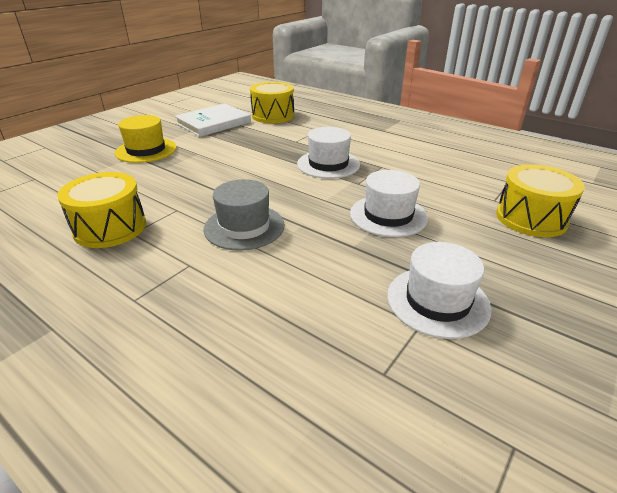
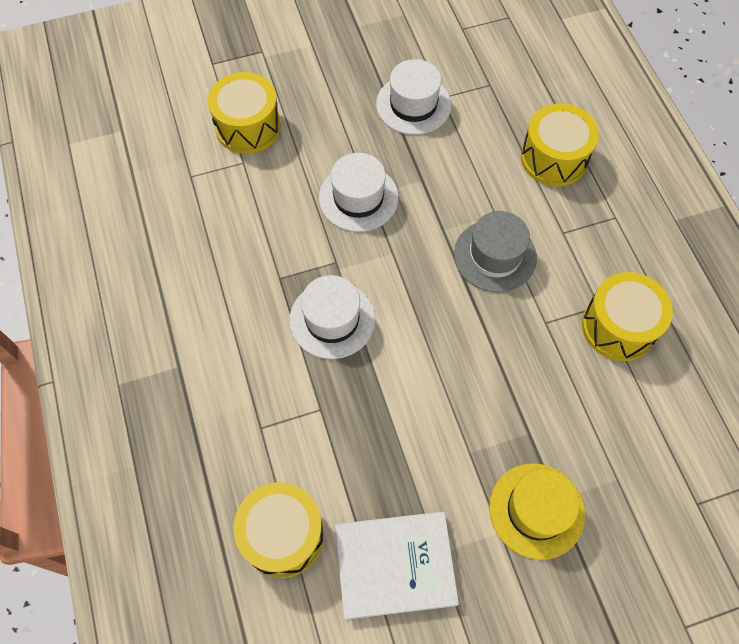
camera: 145 degrees left, 30 degrees up
(236, 324) = (554, 158): none -> yellow drum

